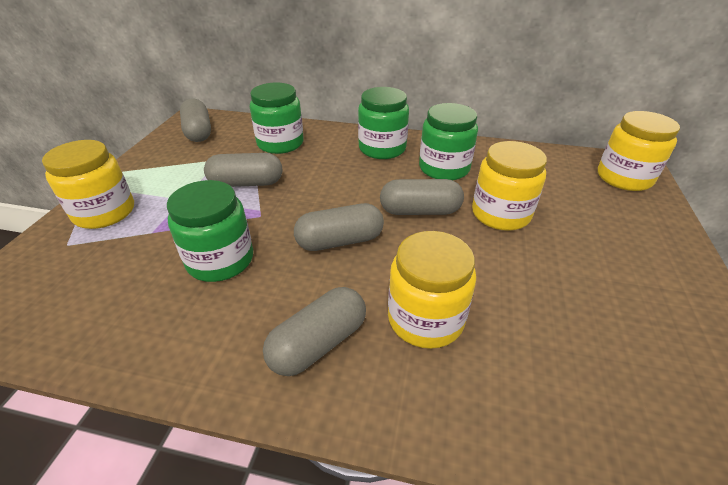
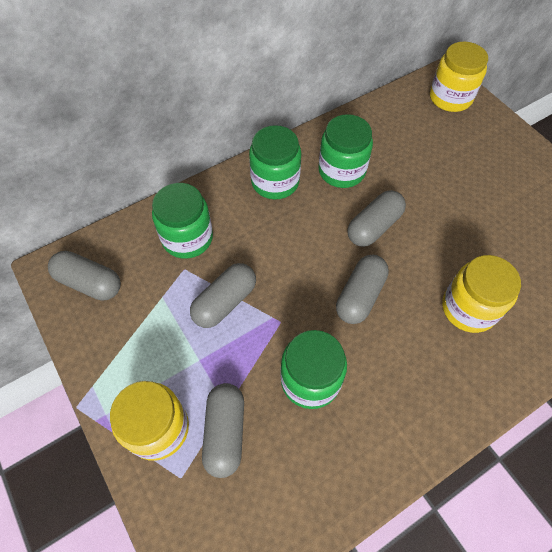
camera: 45 degrees left, 20 degrees up
(318, 343) = (440, 375): grey capsule -> grey capsule (225, 432)
(500, 214) = (420, 190): yellow jar -> none

